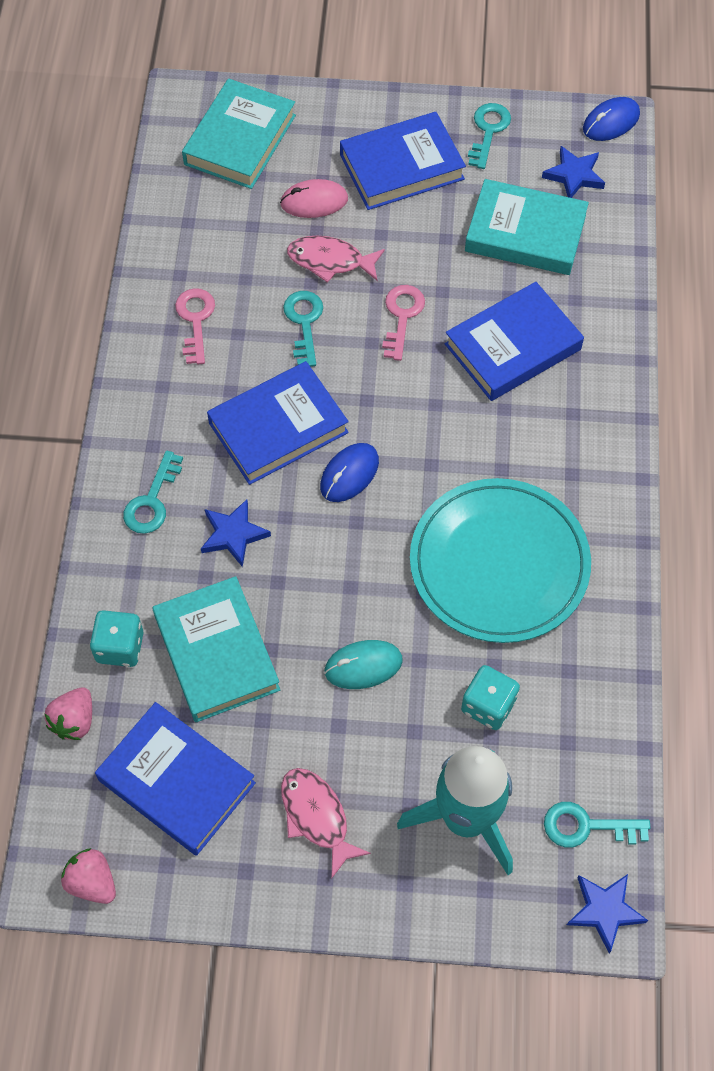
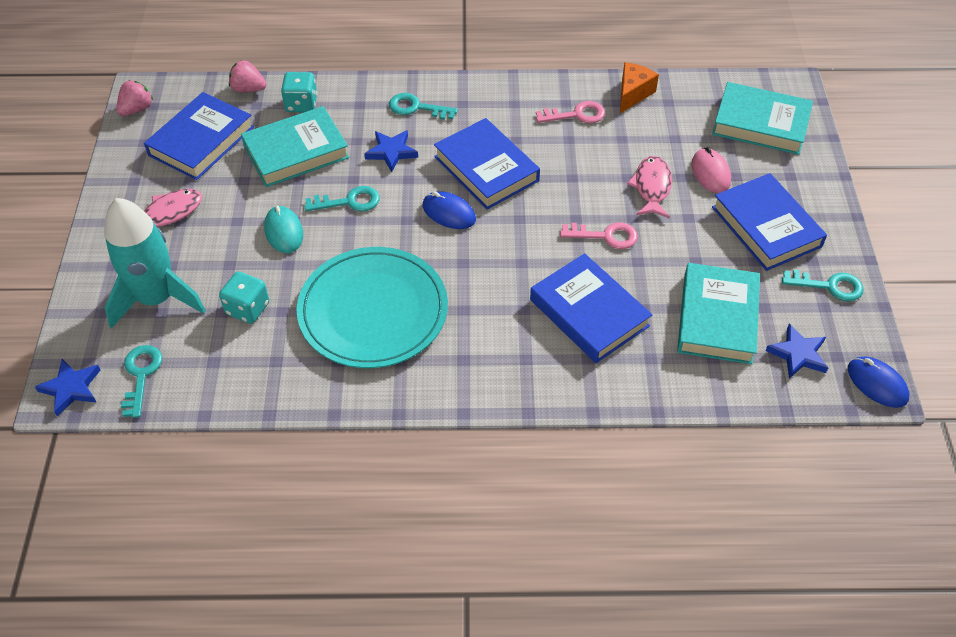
camera: 85 degrees right, 10 degrees down
(167, 256) = (633, 94): none -> orange cheese
(304, 323) = (587, 176): turquoise key -> turquoise key (349, 201)

